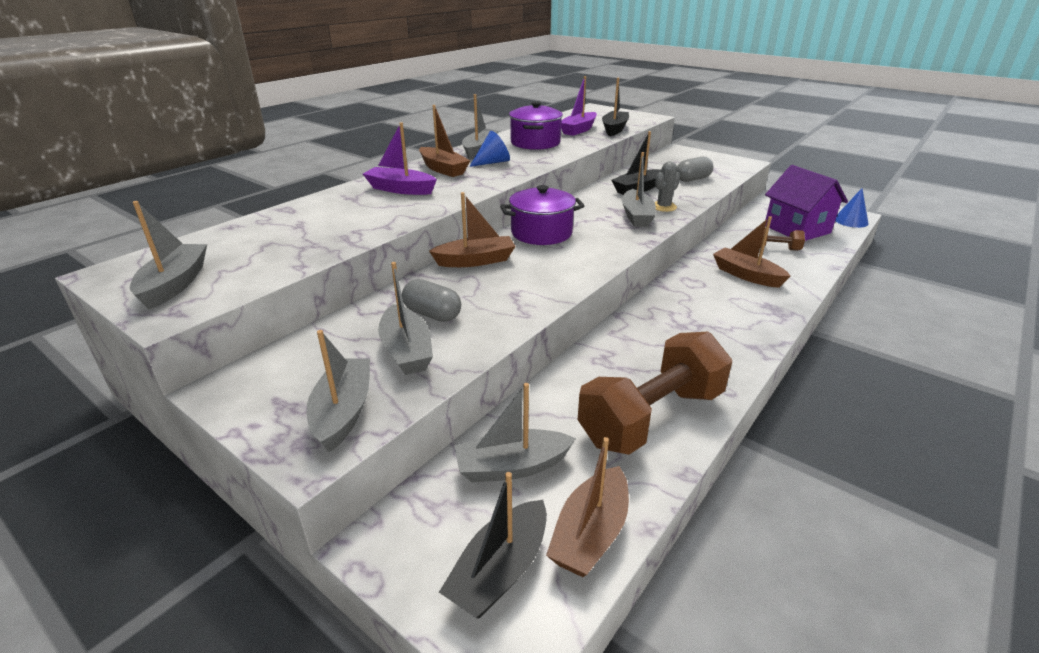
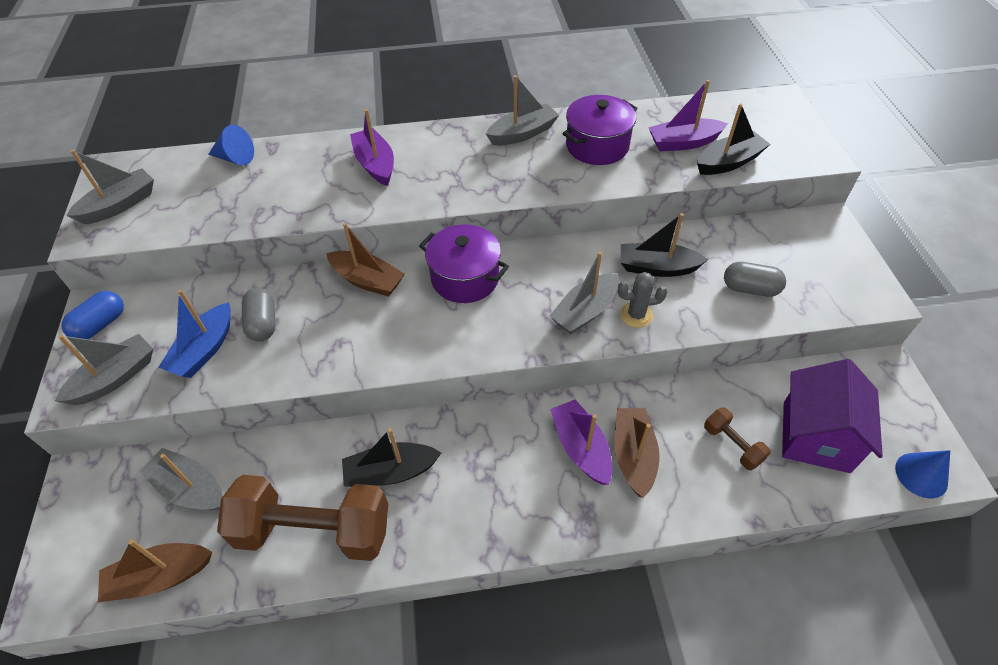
camera: 45 degrees right, 20 degrees up
(255, 394) = (100, 325): none -> blue capsule
(406, 351) = (204, 350): grey boat -> blue boat
(443, 169) = (448, 150): brown boat -> none
(492, 162) = (505, 161): blue cone -> blue cone (235, 158)
(500, 570) = (97, 552): black boat -> black boat (391, 472)
(718, 286) = (581, 448): none -> purple boat

